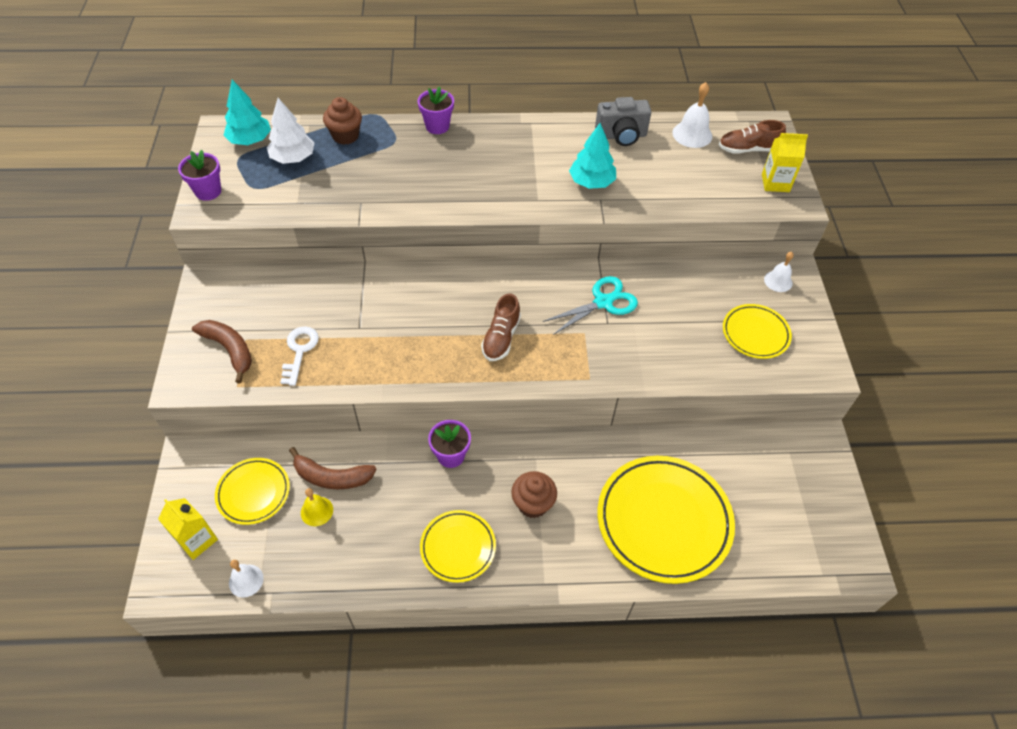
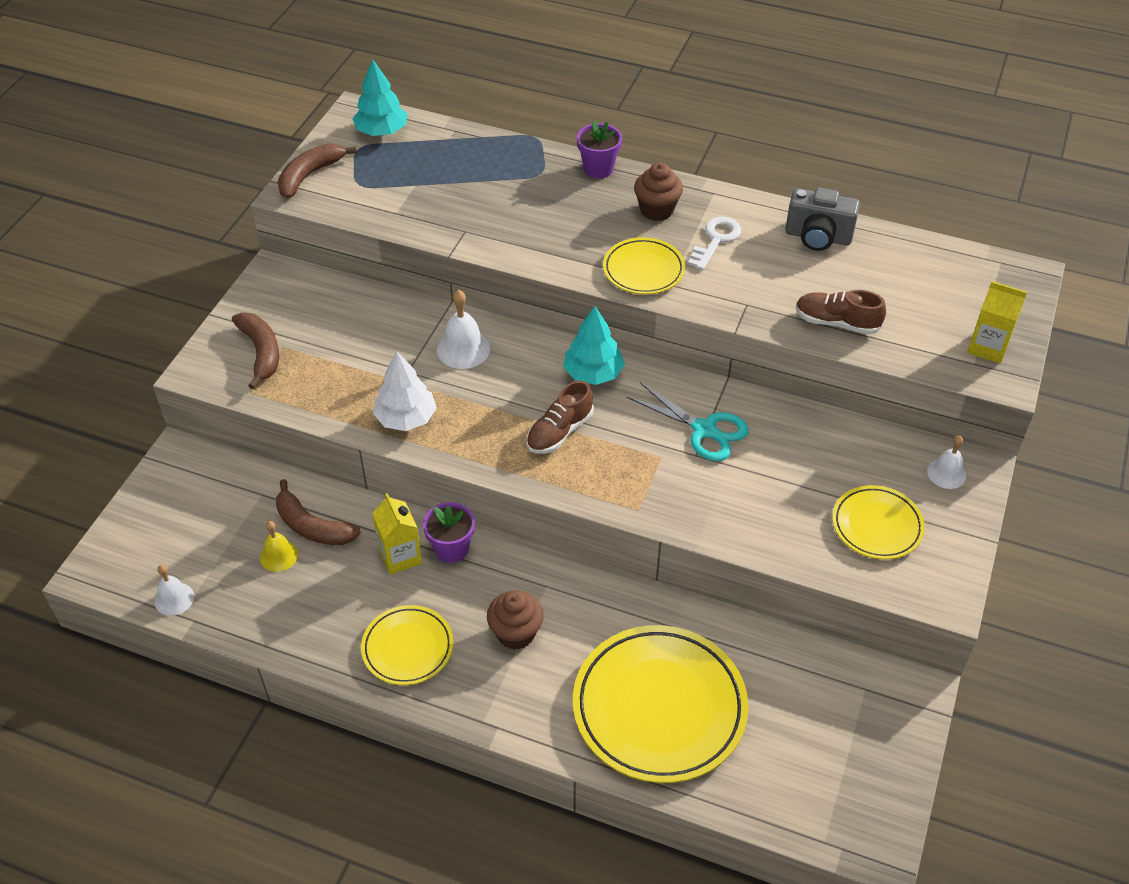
camera: 25 degrees right, 5 degrees down
(197, 540) = (146, 541): yellow carton -> yellow carton (400, 556)
(208, 191) = (309, 175): purple flower pot -> brown banana
(253, 493) = (224, 514): yellow plate -> yellow plate (643, 270)
(293, 158) = (417, 163): white tree -> white tree (406, 418)
(299, 351) = (331, 376): white key -> white key (716, 240)
(345, 136) = (487, 153): brown cupcake -> brown cupcake (656, 210)
(591, 182) = (747, 282): turquoise tree -> turquoise tree (593, 373)
(603, 302) = (704, 430): turquoise scissors -> turquoise scissors turned 45 degrees clockwise
(692, 134) = (912, 259): white bell -> white bell (463, 349)
(748, 149) = (976, 296): brown shoe -> brown shoe (836, 322)

